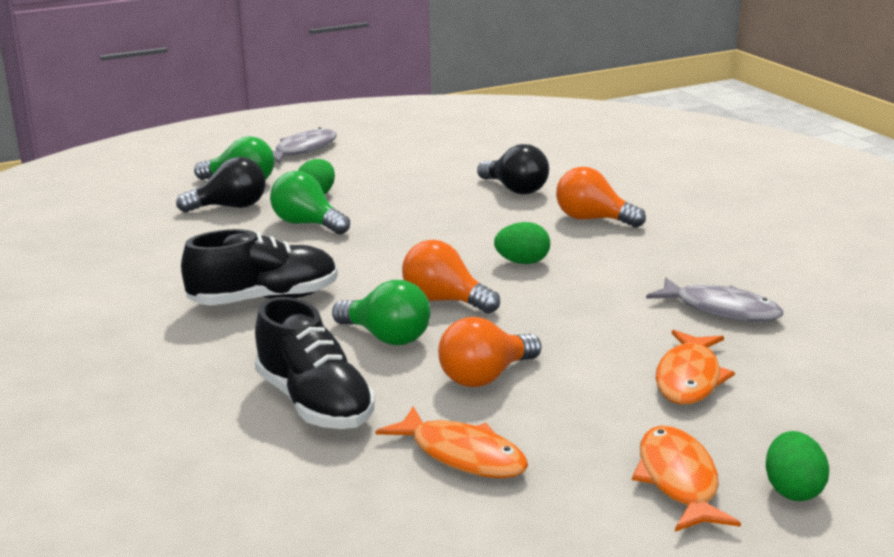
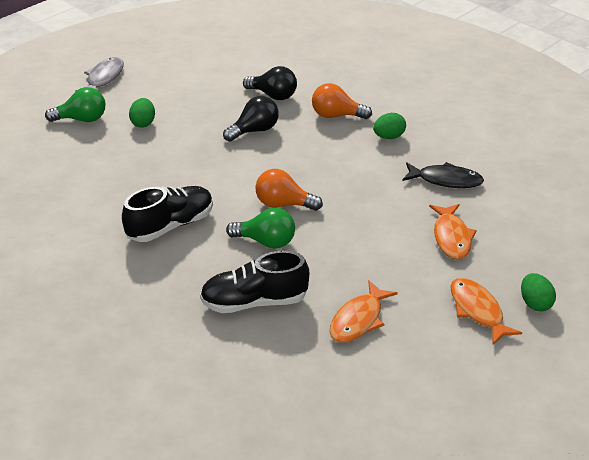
camera: 20 degrees left, 15 degrees up
(230, 207) = (90, 145): black light bulb -> black light bulb (254, 130)
(307, 224) = (154, 152): green light bulb -> none
(314, 403) = (254, 302): black shoe -> black shoe turned 135 degrees clockwise
(462, 455) = (358, 320): orange fish -> orange fish turned 105 degrees clockwise
(485, 377) = (340, 260): orange light bulb -> none
(522, 262) = (313, 162): green egg -> green egg (389, 137)
(721, 310) = (446, 180): grey fish -> black fish

